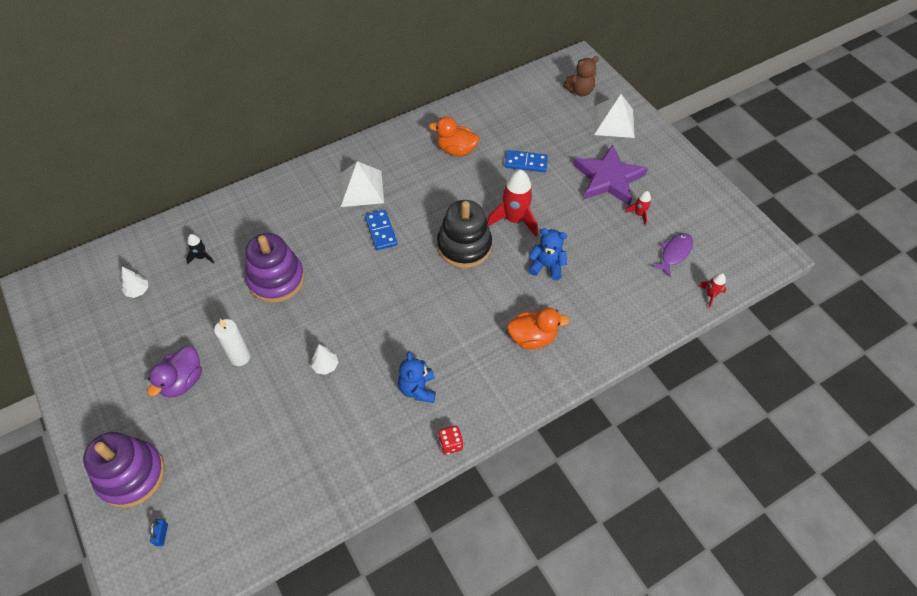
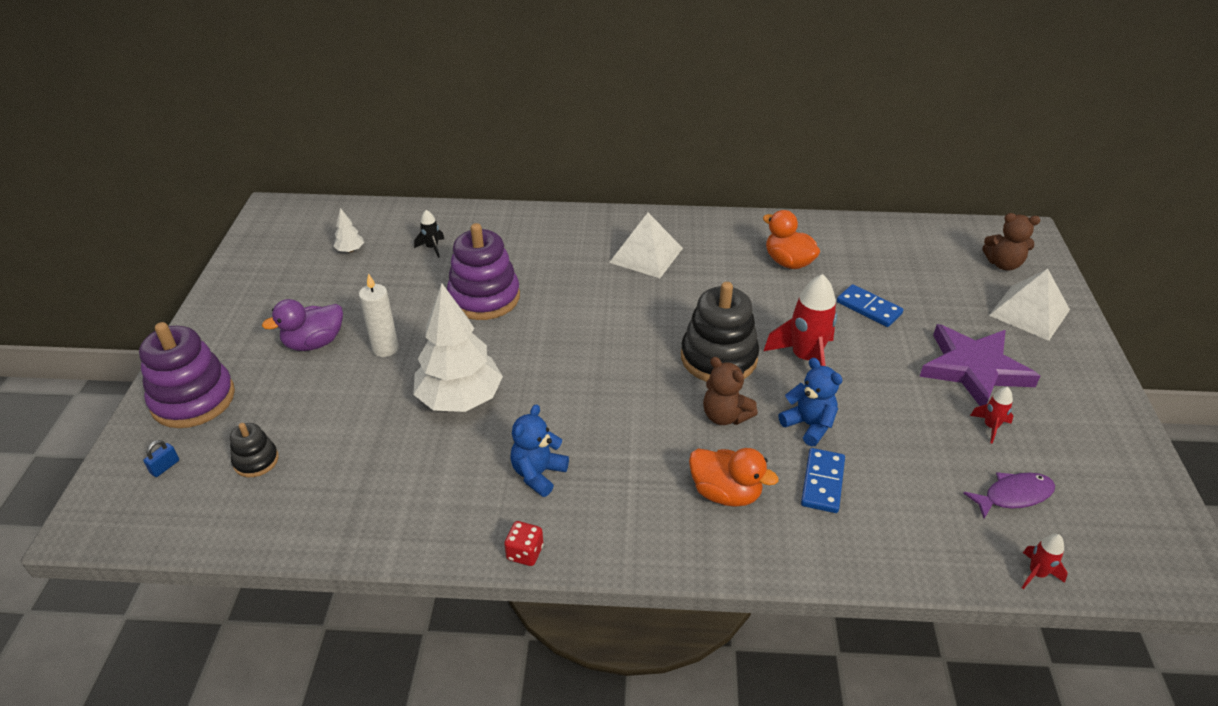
camera: 35 degrees right, 15 degrees down
(224, 490) = (256, 461): none -> black stacking toy
(325, 366) = (460, 399): white tree -> white tree, size x2.43
(381, 231) = (633, 302): blue domino -> blue domino (822, 482)
(496, 286) = (725, 416): none -> brown teddy bear

